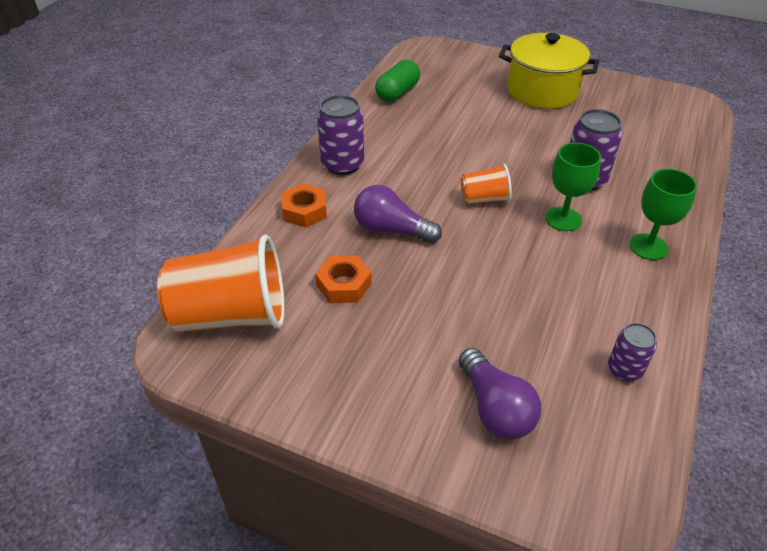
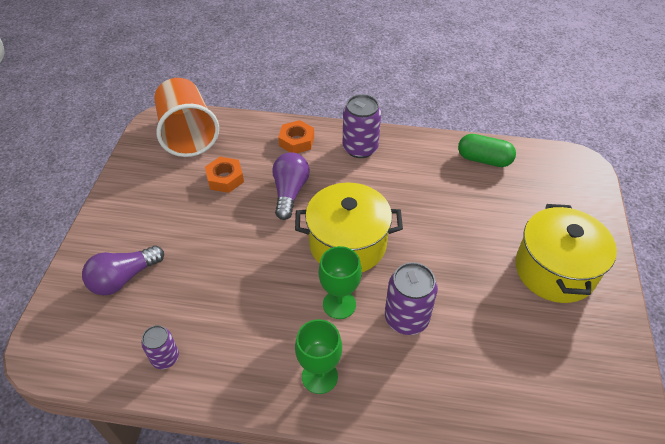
camera: 75 degrees right, 5 degrees up
(484, 199) = (347, 244): orange cup -> yellow pot

